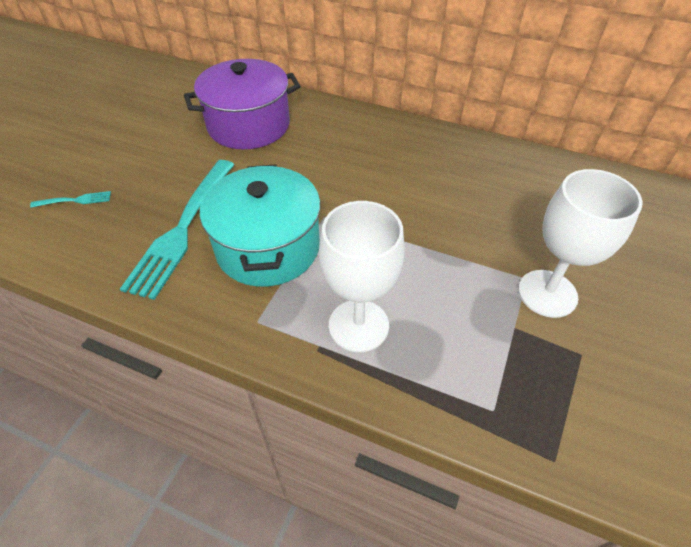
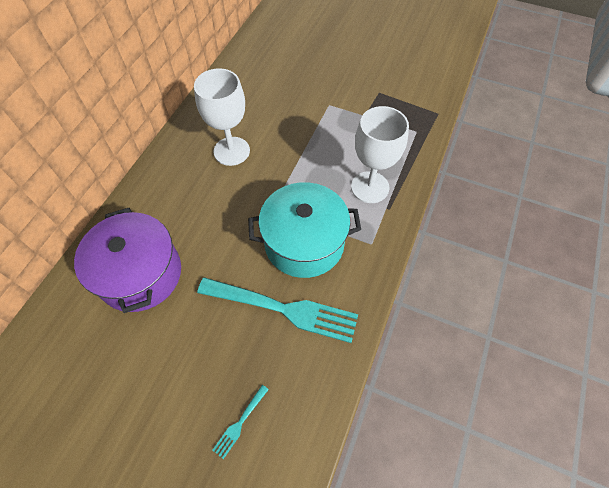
camera: 90 degrees left, 10 degrees up
(74, 200) = (240, 422): turquoise fork -> turquoise fork turned 135 degrees counterclockwise
(547, 293) = (340, 97): white goblet -> white goblet (231, 151)

